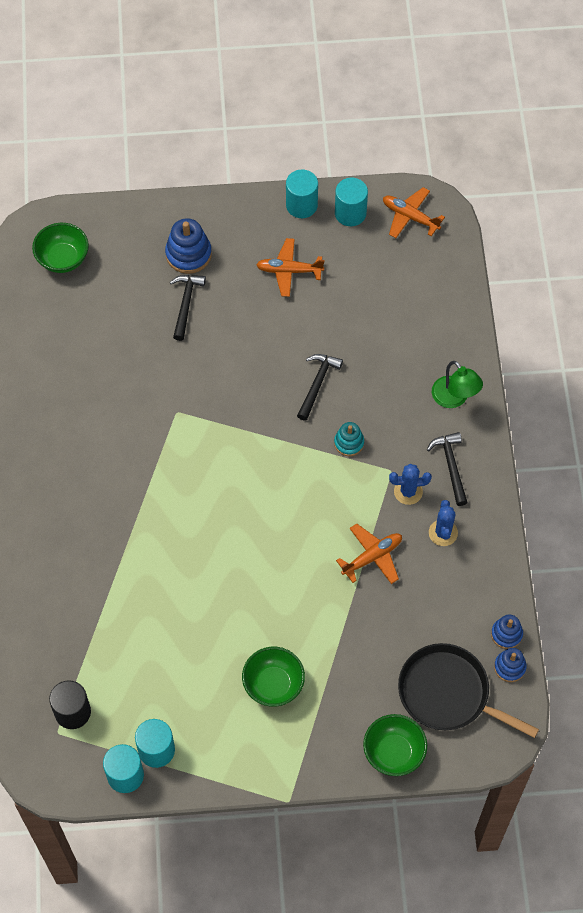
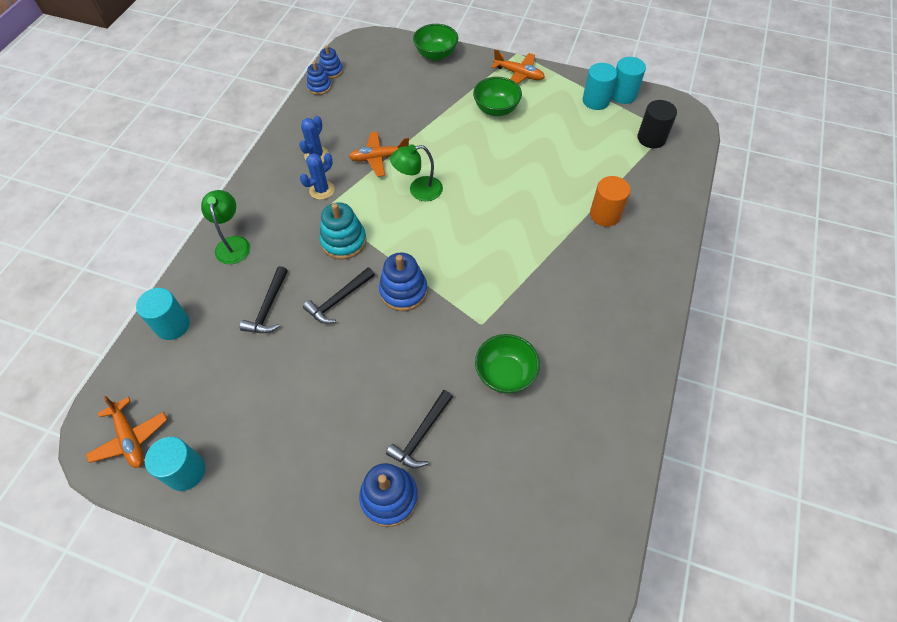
camera: 155 degrees left, 5 degrees down
(63, 259) = (539, 558): green bowl -> green bowl (505, 374)
(97, 578) = (605, 214): none -> orange cylinder
(263, 415) = (403, 291): none -> blue stacking toy
(289, 271) = (294, 428): orange plane -> orange plane (519, 74)
(301, 205) = (229, 507): turquoise cylinder -> turquoise cylinder (172, 325)
(306, 531) = (418, 190): none -> green lamp
(349, 443) = (344, 241): turquoise stacking toy -> turquoise stacking toy, size x1.61
(408, 491) = (322, 190): blue cactus -> blue cactus turned 60 degrees counterclockwise
(448, 693) = (381, 71): black pan -> none
(451, 466) = (276, 196): black hammer -> black hammer (268, 307)

